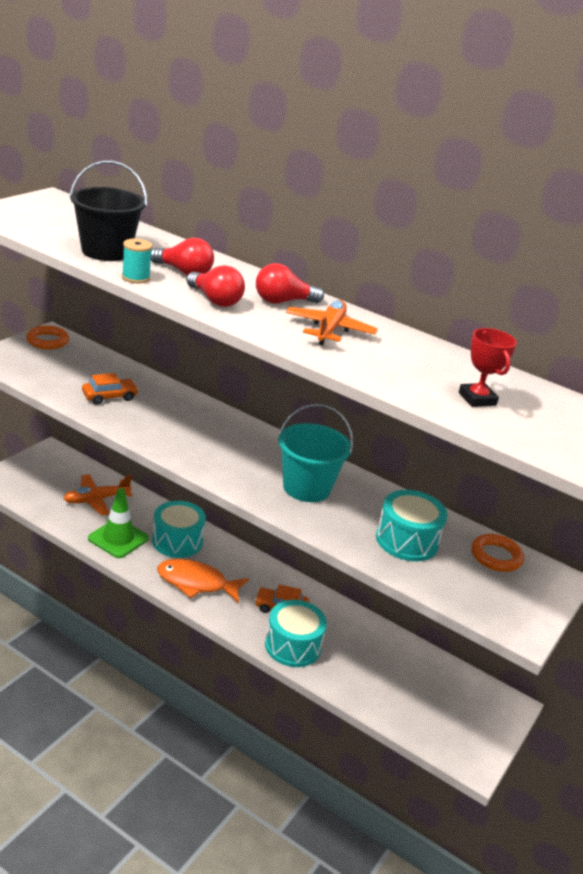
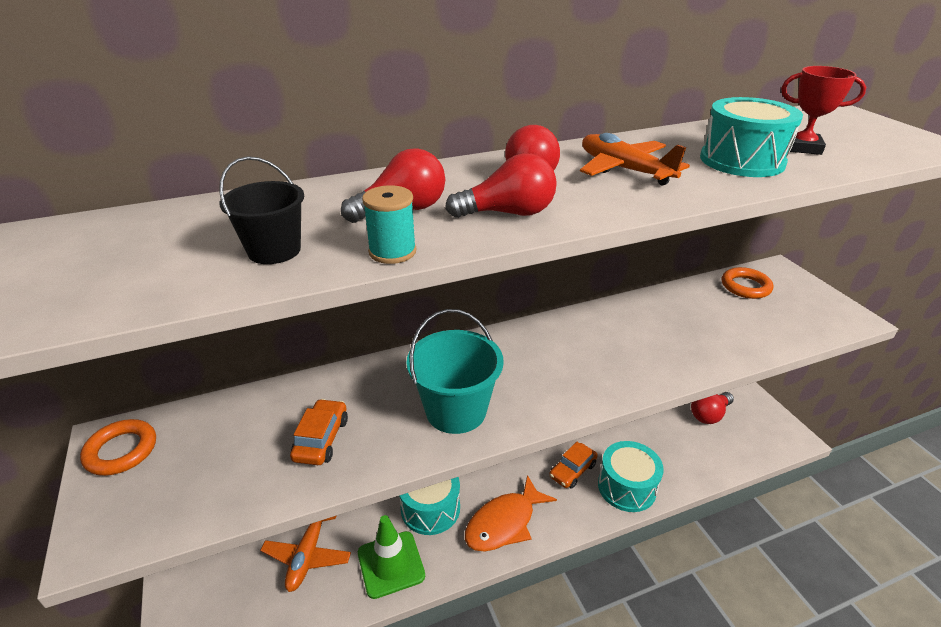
camera: 50 degrees left, 5 degrees up
(106, 251) = (274, 250): black bucket -> black bucket, size x0.60
(306, 488) = (603, 351): turquoise bucket -> turquoise bucket (456, 411)
(407, 540) = (712, 324): turquoise drum -> turquoise drum (742, 160)
(440, 688) = (709, 415): none -> red light bulb

